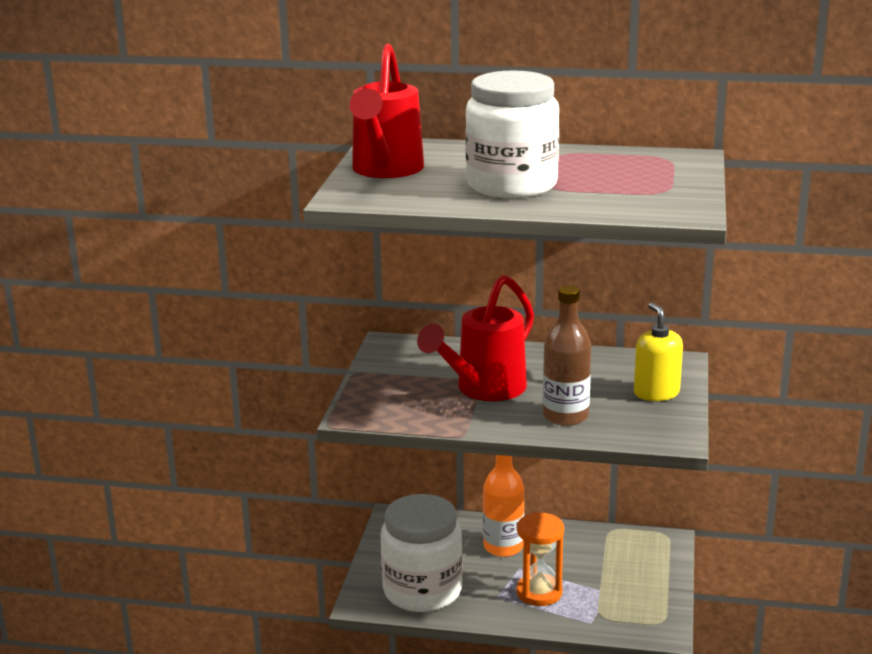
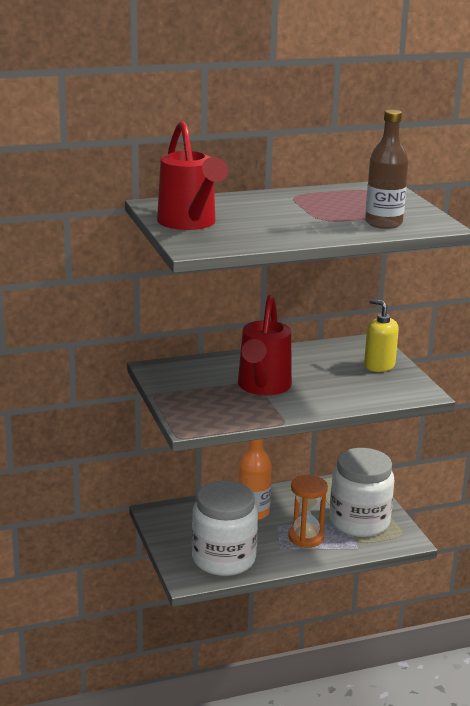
camera: 30 degrees left, 0 degrees up
(512, 185) = (296, 222): white jar -> white jar (359, 522)
(565, 416) = (338, 394): brown bottle -> brown bottle (383, 223)

